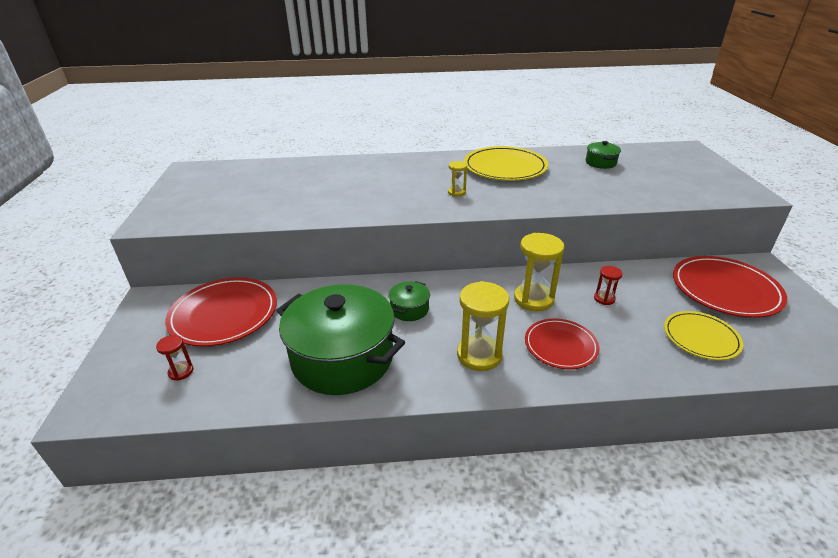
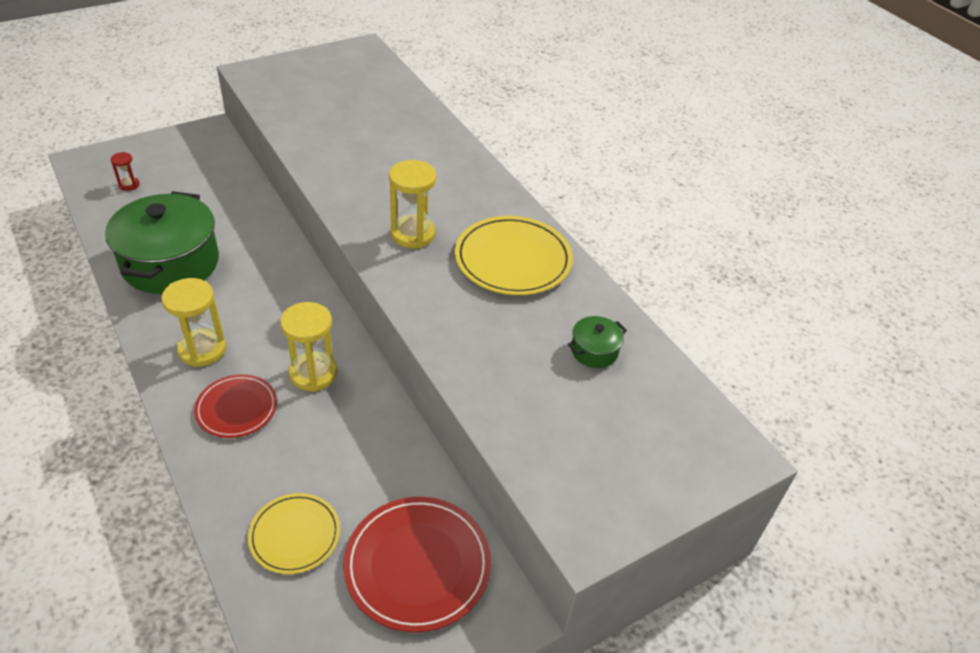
camera: 60 degrees right, 10 degrees up
(224, 314) = (206, 176): red plate -> none
(409, 309) = (257, 284): green pot -> none
(456, 192) = (413, 234): yellow hourglass -> yellow hourglass, size x1.96
(604, 299) = (340, 436): red hourglass -> none

